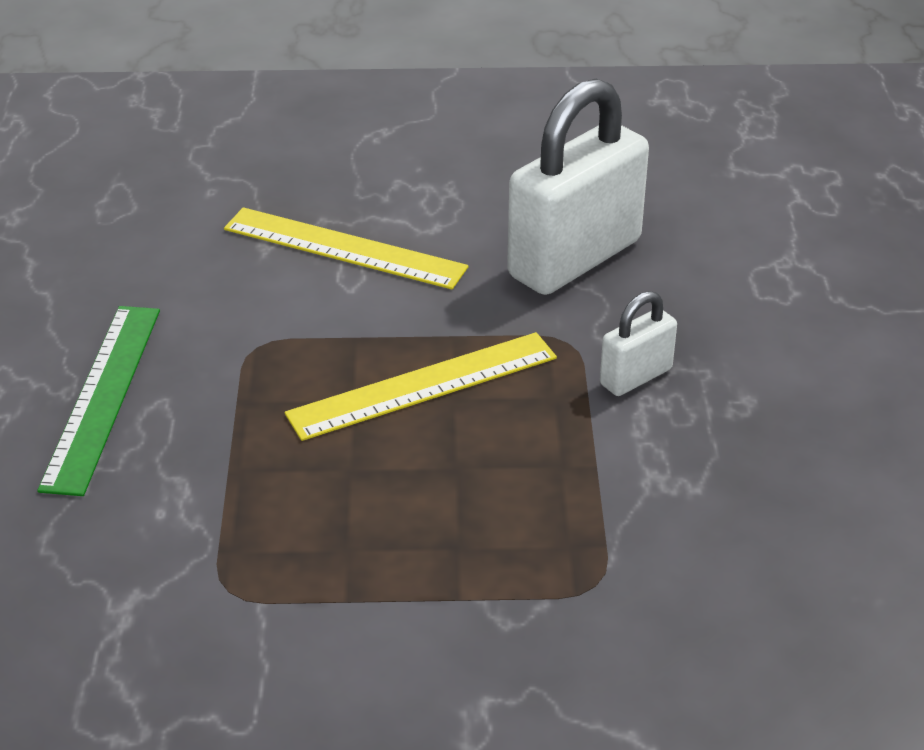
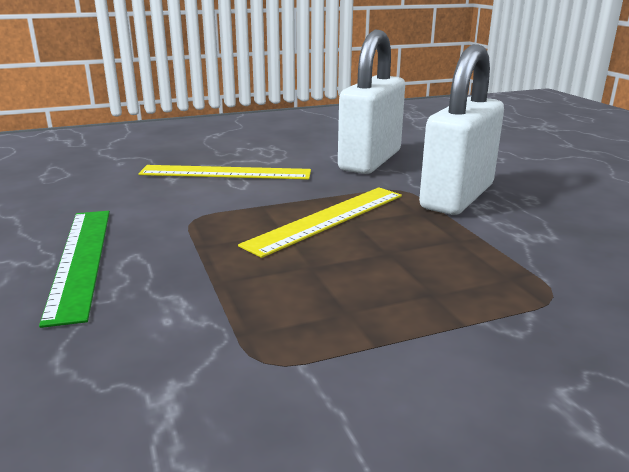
camera: 20 degrees left, 15 degrees down
(635, 377) = (457, 197): white padlock -> white padlock, size x2.09

